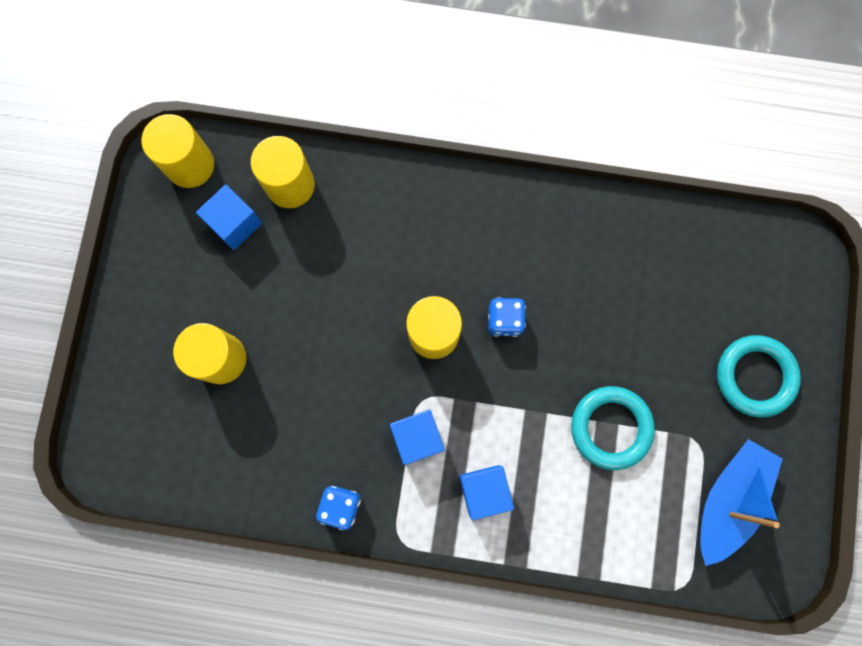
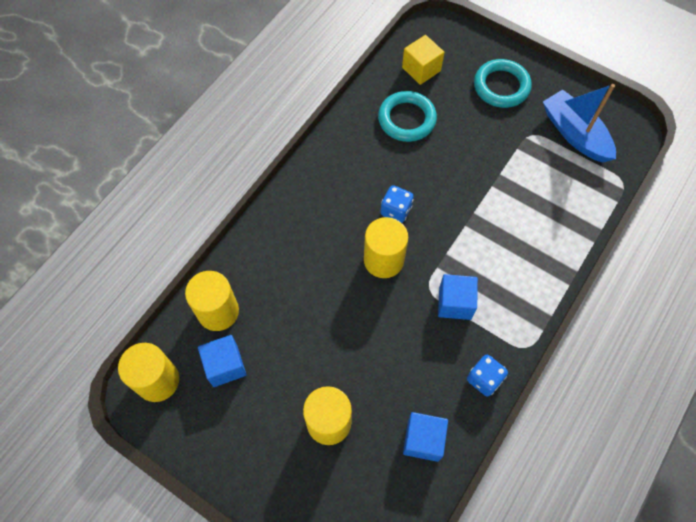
camera: 65 degrees left, 15 degrees down
(484, 490) = (512, 275): blue cube -> blue cube (423, 440)
(611, 428) = (500, 179): turquoise ring -> turquoise ring (406, 119)
(728, 263) = (421, 69): none -> yellow cube

